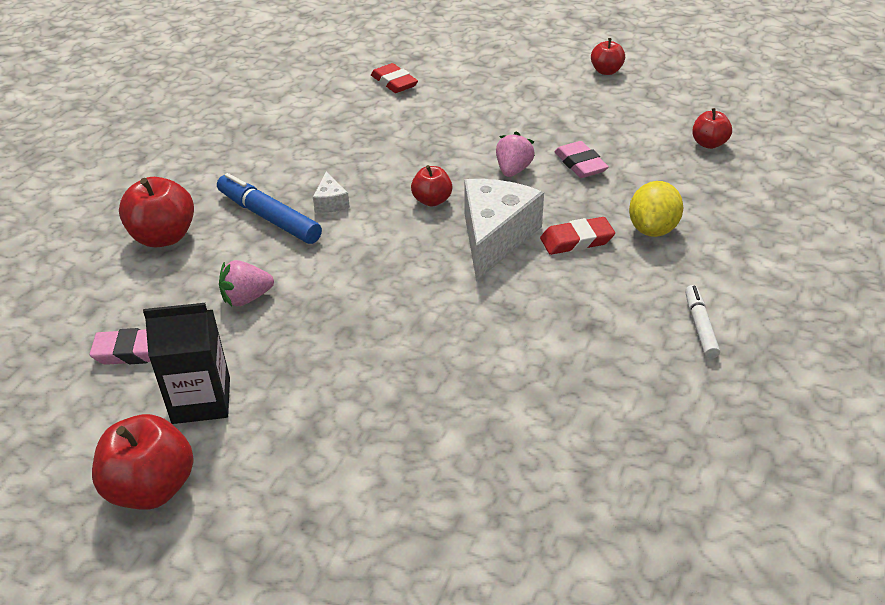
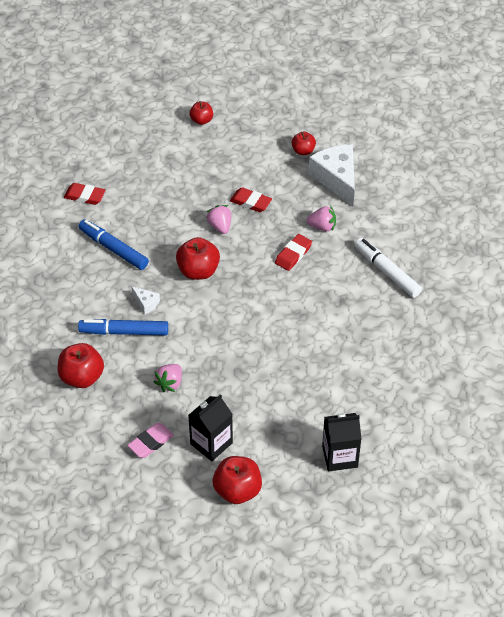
camera: 40 degrees left, 10 degrees up
(350, 543) = (340, 456): none -> black carton
(363, 137) = (113, 249): none -> blue marker
(432, 200) = (198, 271): red apple -> red apple, size x1.67
(495, 237) = (253, 275): white cheese -> white cheese (336, 179)
(580, 164) = (250, 202): pink eraser -> red eraser
(652, 229) = (322, 226): yellow lemon -> pink strawberry
(700, 326) = (387, 272): white marker -> white marker, size x1.69

